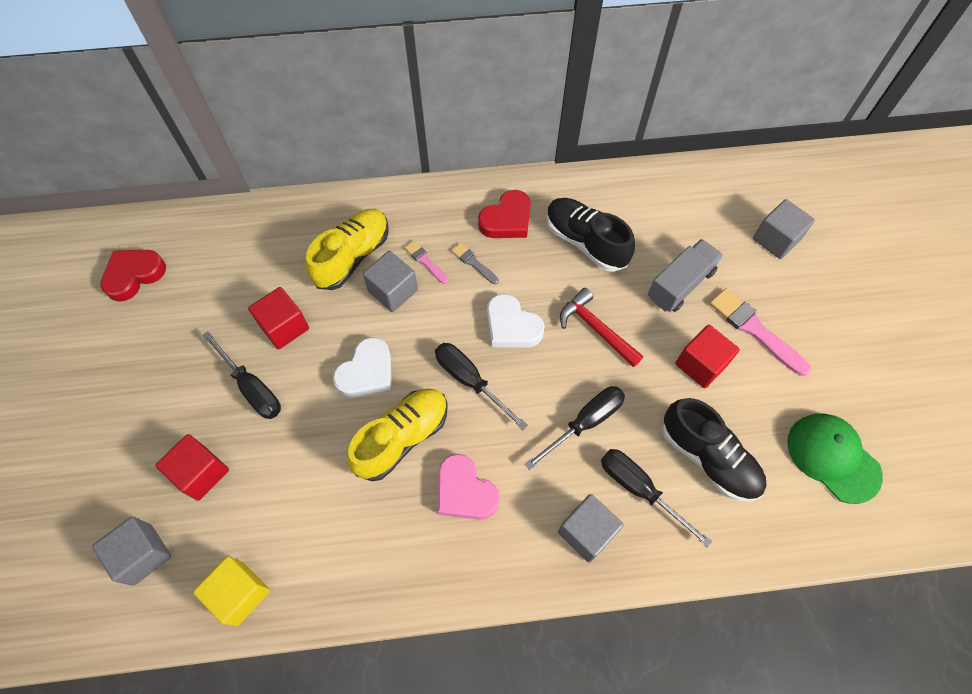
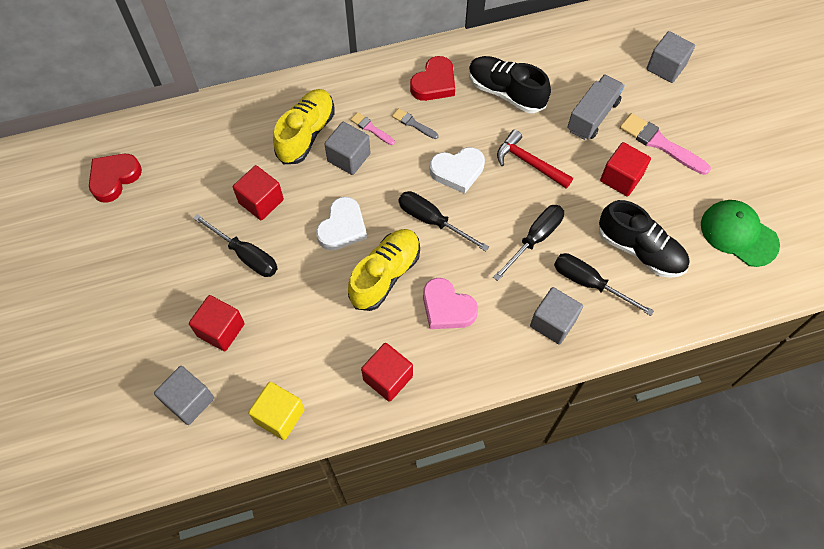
camera: 10 degrees left, 0 degrees up
(376, 568) = (388, 378): none -> red cube
(511, 326) = (457, 171): white heart -> white heart turned 45 degrees counterclockwise

